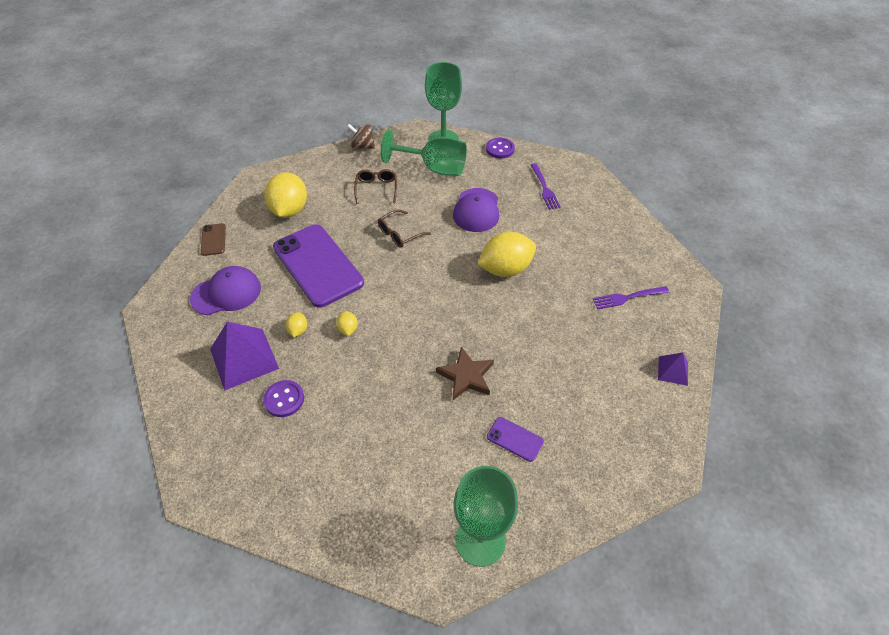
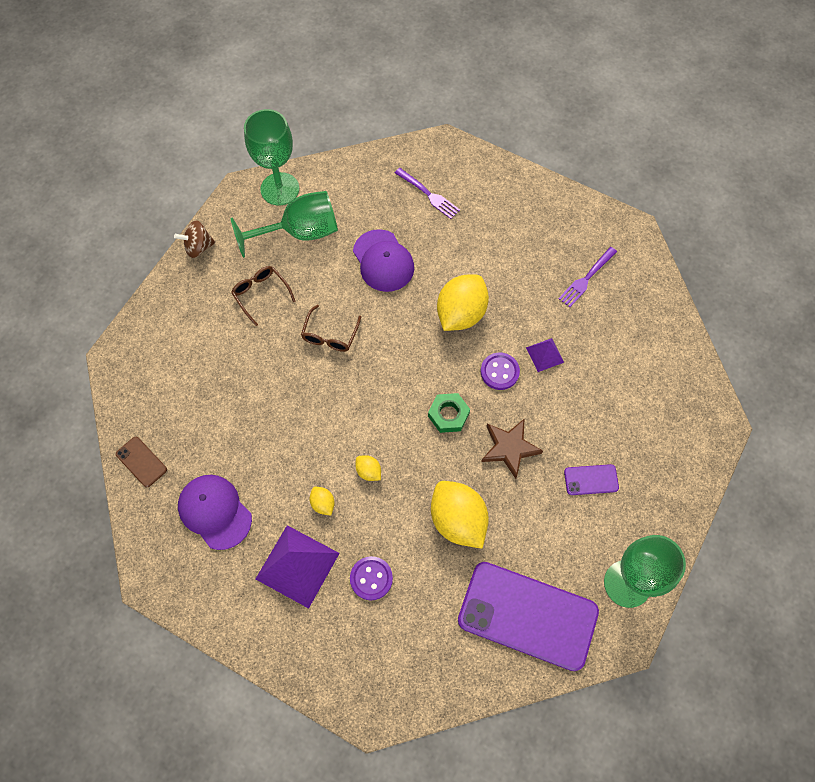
camera: 35 degrees left, 15 degrees up
(226, 293) = (215, 512): purple cap -> purple cap turned 75 degrees counterclockwise
(289, 210) = (191, 376): yellow lemon -> yellow lemon (458, 520)
(318, 265) = (279, 422): purple phone -> purple phone (527, 615)
(439, 327) = (448, 415): none -> green nut
(500, 149) = (348, 168): purple button -> purple button (499, 372)
(673, 370) = (668, 331): purple pyramid -> purple pyramid (544, 355)

